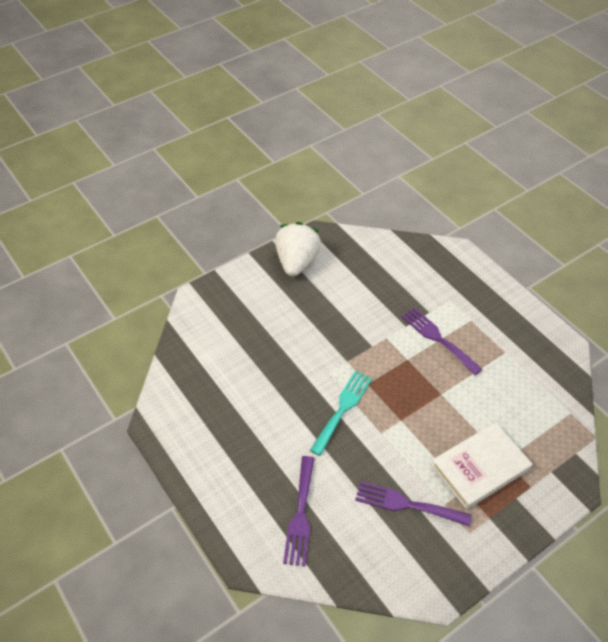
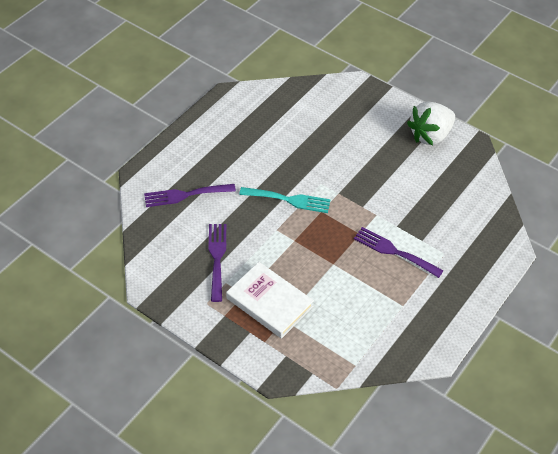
camera: 70 degrees right, 0 degrees up
(297, 262) = (430, 135): white strawberry -> white strawberry turned 150 degrees clockwise
(437, 338) = (393, 251): purple fork -> purple fork turned 90 degrees counterclockwise

